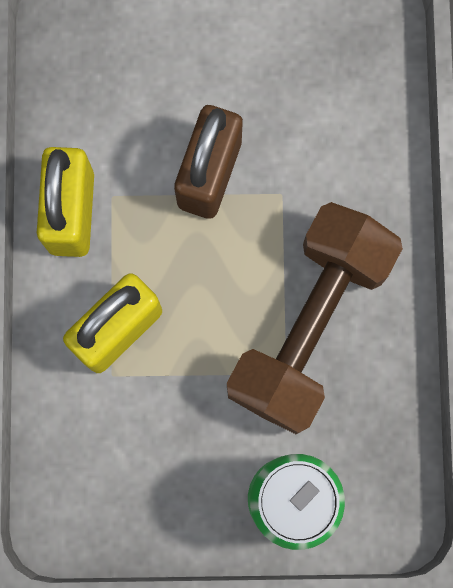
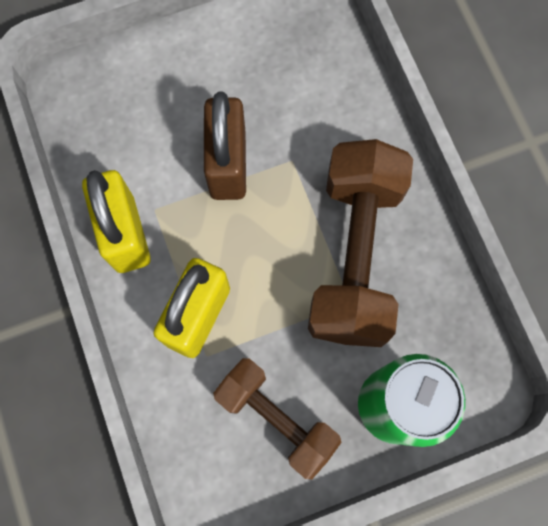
camera: 20 degrees left, 5 degrees down
(161, 467) = (276, 418): none -> brown dumbbell

